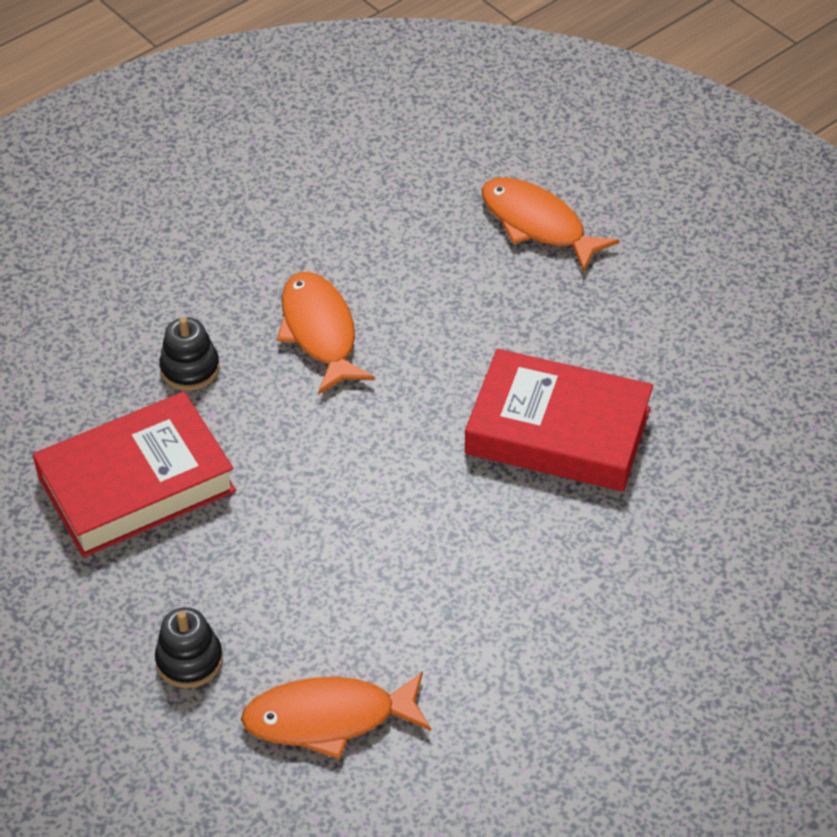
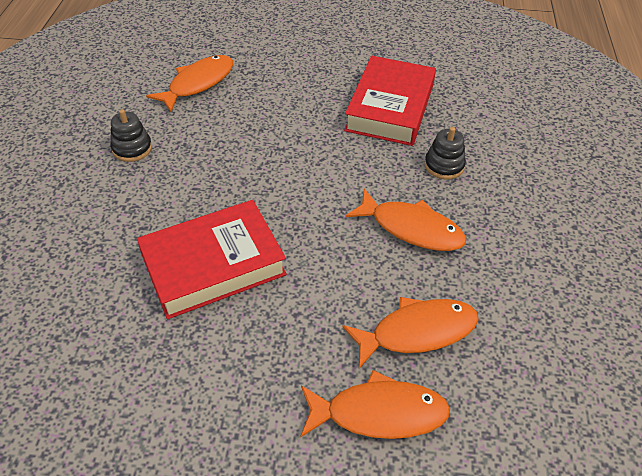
camera: 135 degrees right, 0 degrees up
(189, 660) = (278, 69): black stacking toy -> black stacking toy (132, 148)
(436, 251) = (417, 332): none -> orange fish

